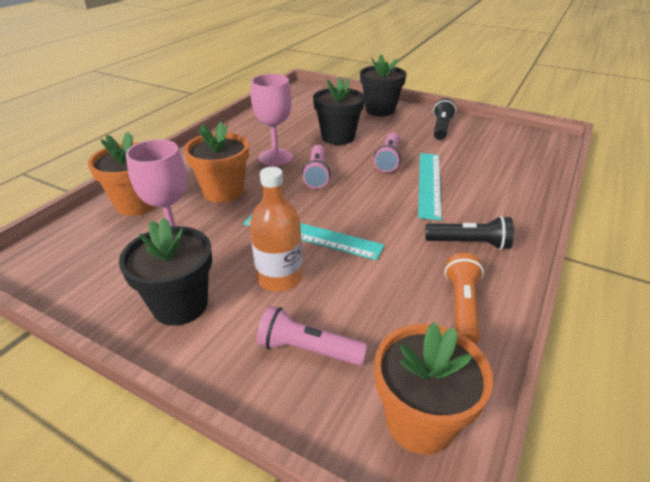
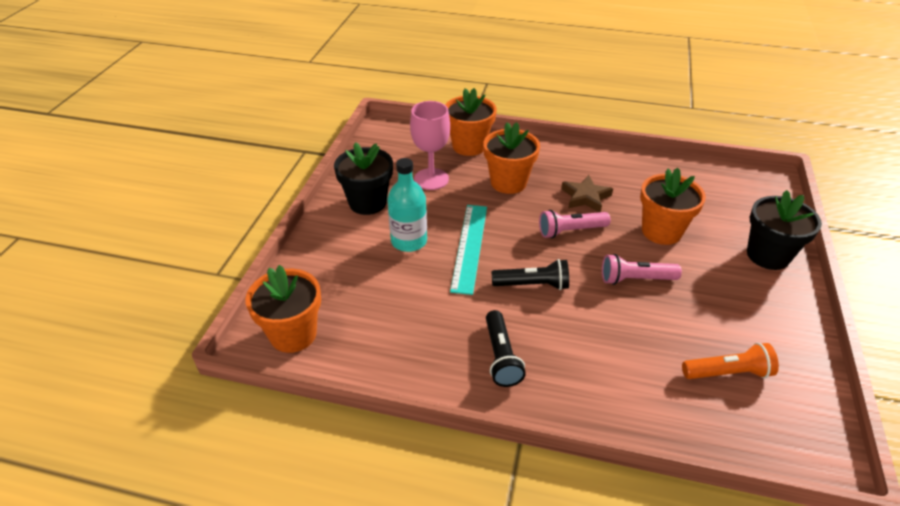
camera: 75 degrees right, 5 degrees up
(275, 157) = (585, 197): pink goblet -> brown star
(279, 278) = (409, 241): orange bottle -> turquoise bottle
(308, 349) = (342, 270): pink flashlight -> none
(338, 137) = (661, 231): black flower pot -> orange flower pot
(429, 184) = (601, 318): turquoise ruler -> none
(441, 128) = (761, 321): black flashlight -> black flashlight (533, 285)
(462, 307) = (407, 353): orange flashlight -> orange flashlight (728, 373)

